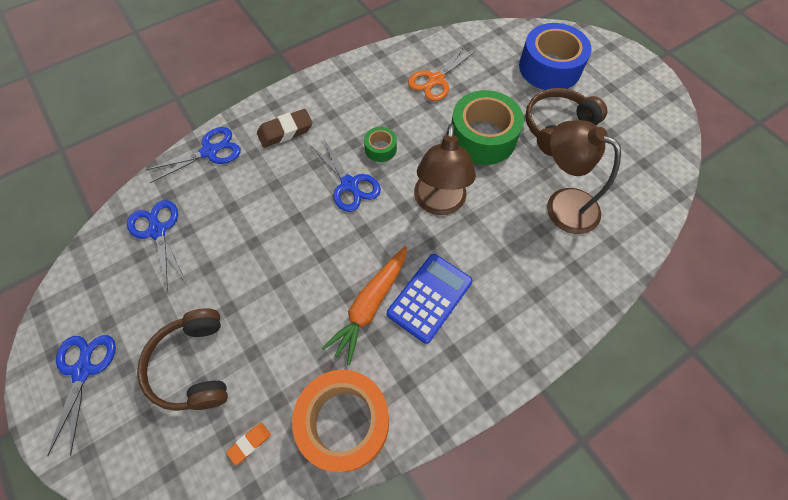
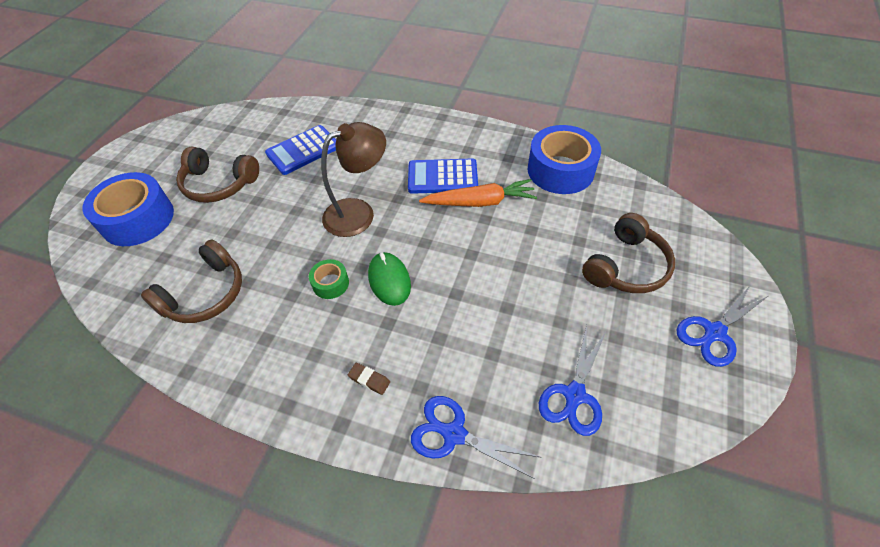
camera: 125 degrees left, 10 degrees down
(250, 443) = (623, 202): orange eraser -> none
(285, 131) = (369, 380): brown eraser -> brown eraser, size x0.56
(344, 422) = (560, 170): orange tape -> blue tape
(349, 184) = (389, 280): blue scissors -> green mouse
(436, 80) = (205, 294): orange scissors -> brown headphones
(482, 137) = (264, 222): green tape -> none
(562, 204) = (303, 150): brown lamp -> blue calculator

